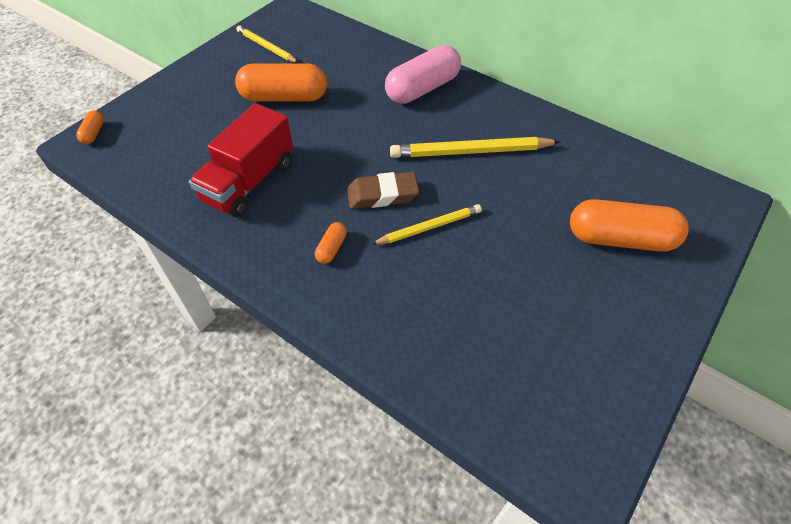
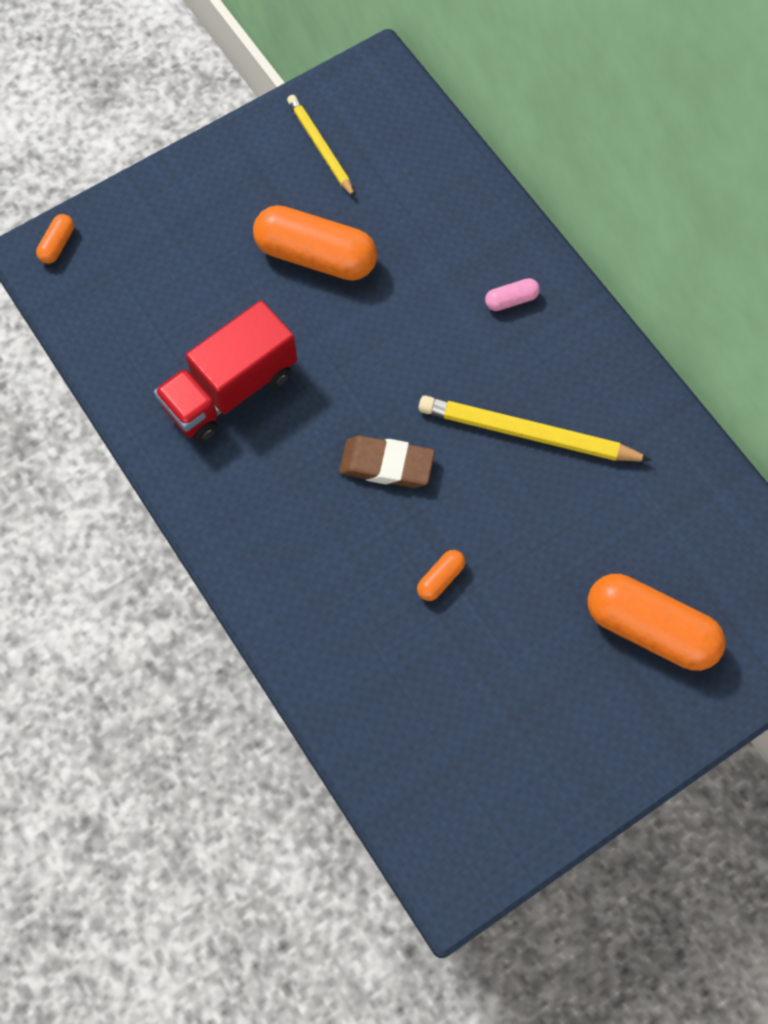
camera: 20 degrees right, 15 degrees up
(331, 248) = (298, 523): orange capsule -> orange capsule (440, 578)
(422, 89) = (511, 300): pink capsule -> pink capsule, size x0.44
(429, 227) = (424, 533): yellow pencil -> none

